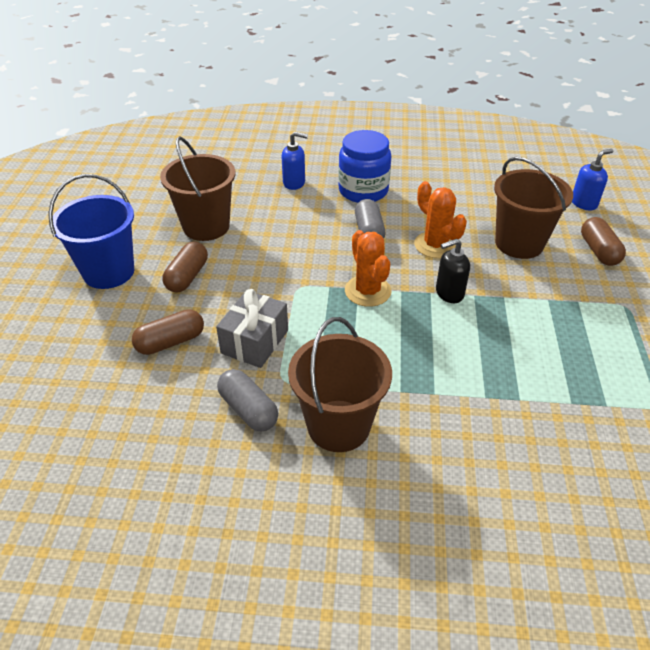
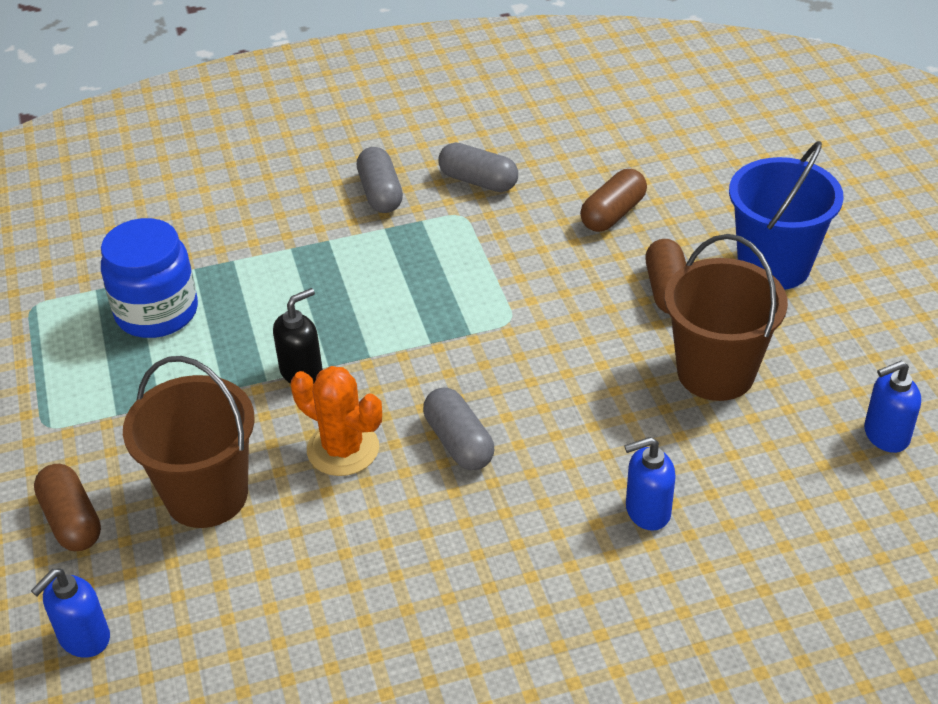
camera: 160 degrees right, 0 degrees up
(156, 181) = (885, 435): none -> blue soap dispenser
(255, 341) = (518, 241): grey gift -> none
(338, 425) = (380, 193): brown bucket -> grey capsule
(363, 191) = (512, 533): blue jar -> blue jar (157, 312)
(368, 291) = (415, 342): orange cactus -> none

